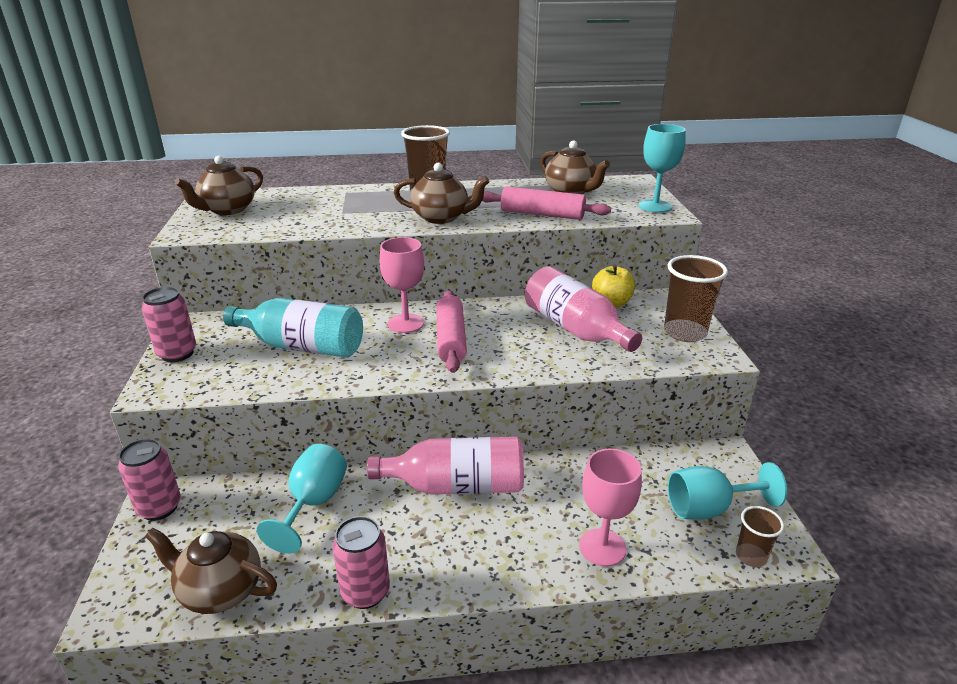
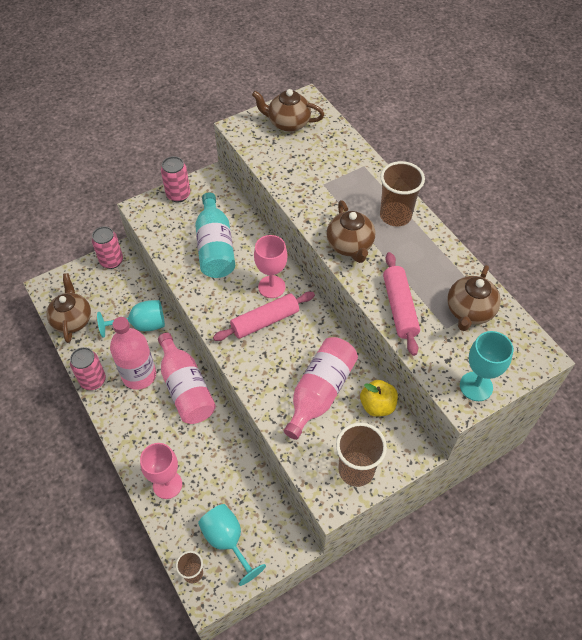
camera: 65 degrees right, 25 degrees up
(399, 530) = (139, 375): none -> pink bottle

